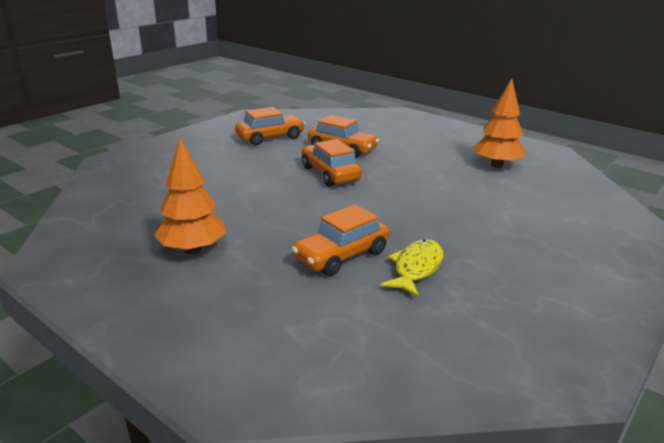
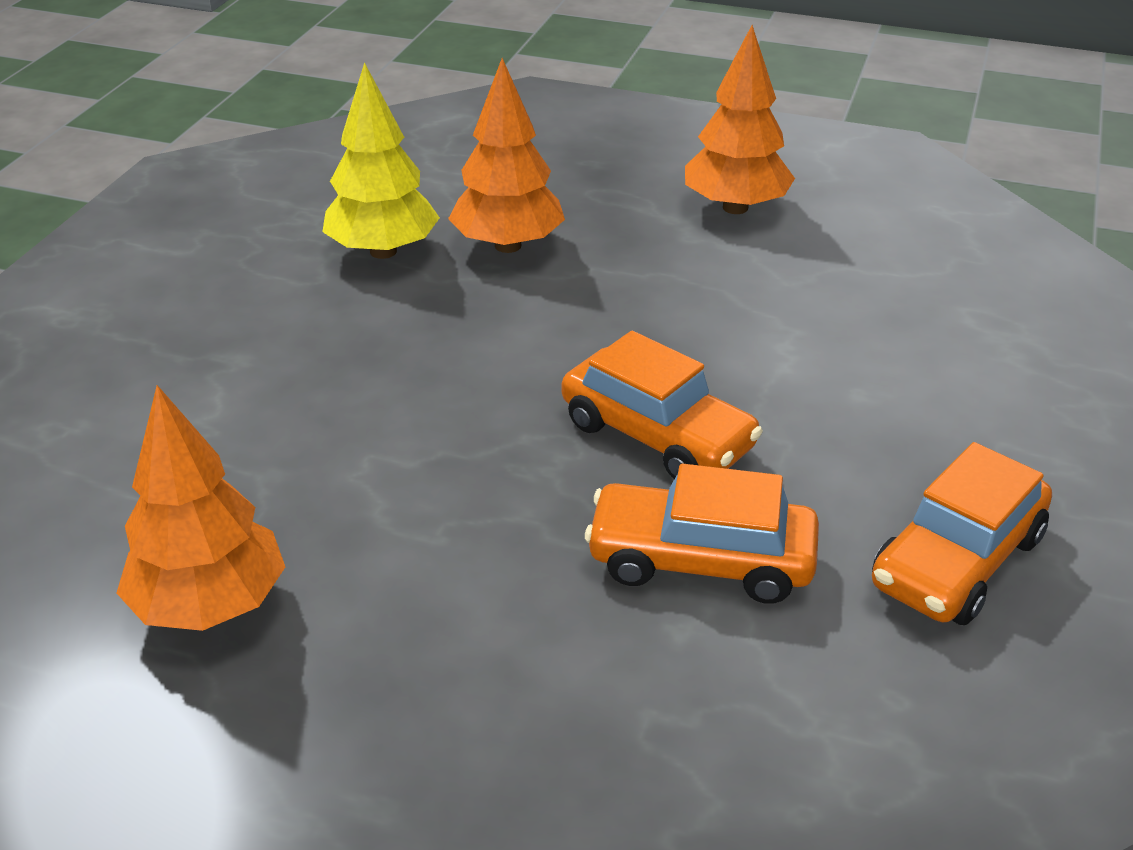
camera: 160 degrees right, 10 degrees up
(341, 256) = (508, 245): orange car -> orange tree
(416, 268) = (383, 251): yellow fish -> yellow tree

